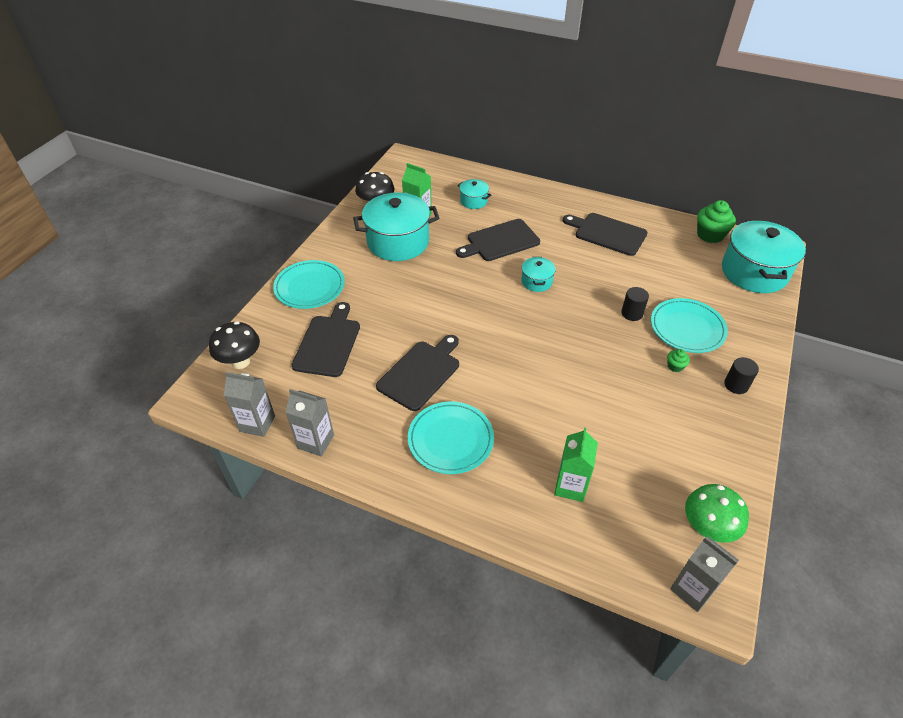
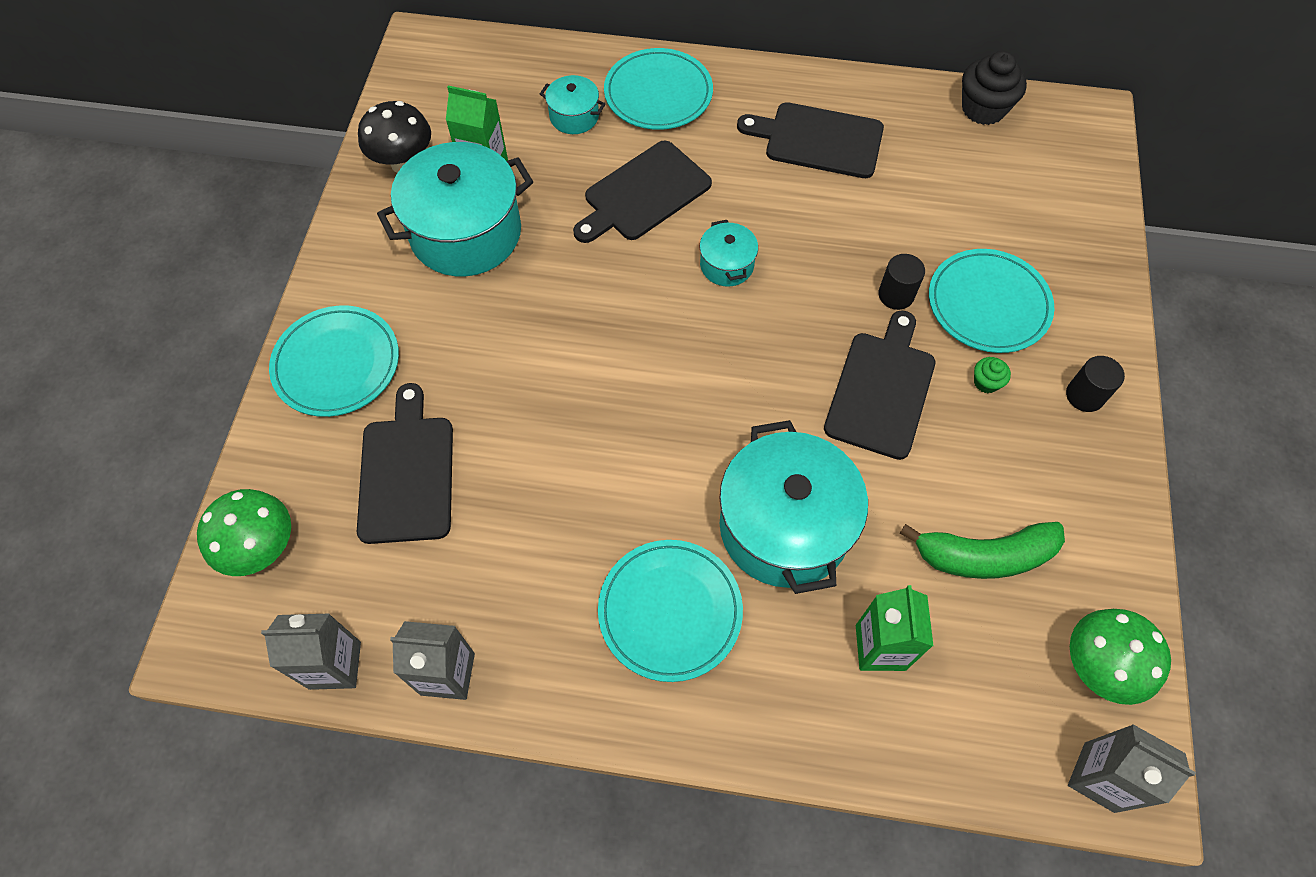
camera: 15 degrees left, 15 degrees up
(240, 362) = (263, 549): black mushroom -> green mushroom
(421, 373) = (584, 494): black cutting board -> black cutting board (881, 390)
(523, 198) = (658, 94): none -> turquoise plate
(649, 453) = (983, 556): none -> green banana
(710, 235) = (983, 109): green cupcake -> black cupcake
(754, 272) = (1066, 170): turquoise pot -> turquoise pot (784, 526)

